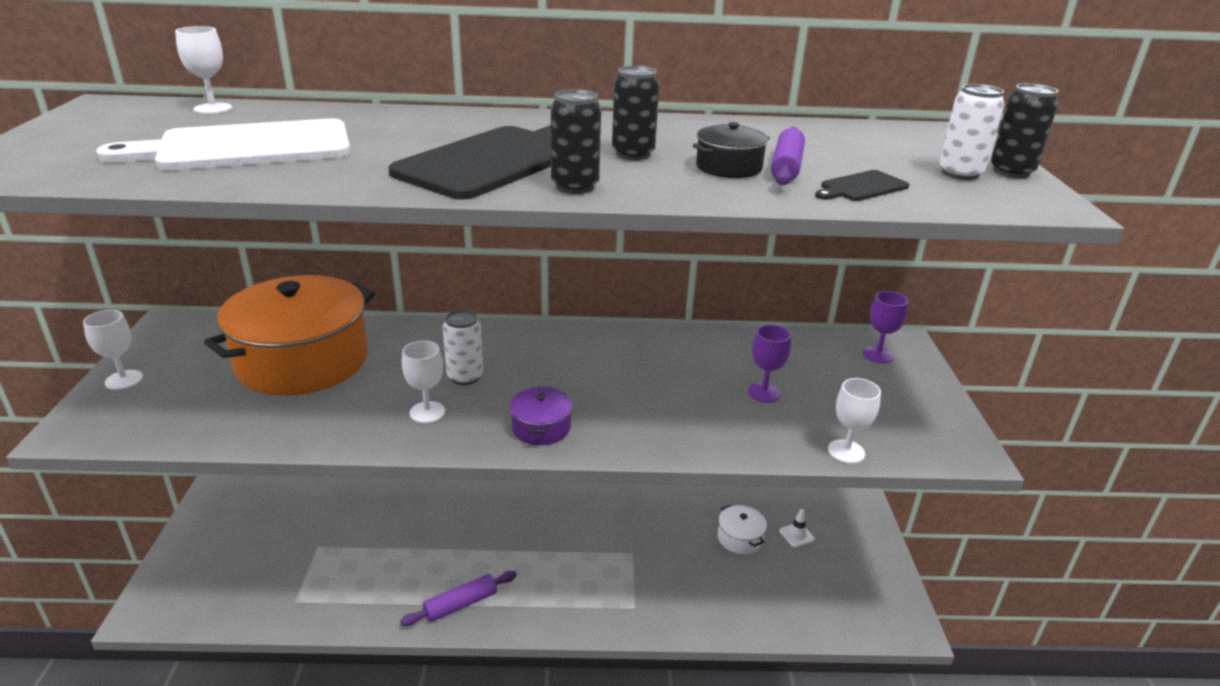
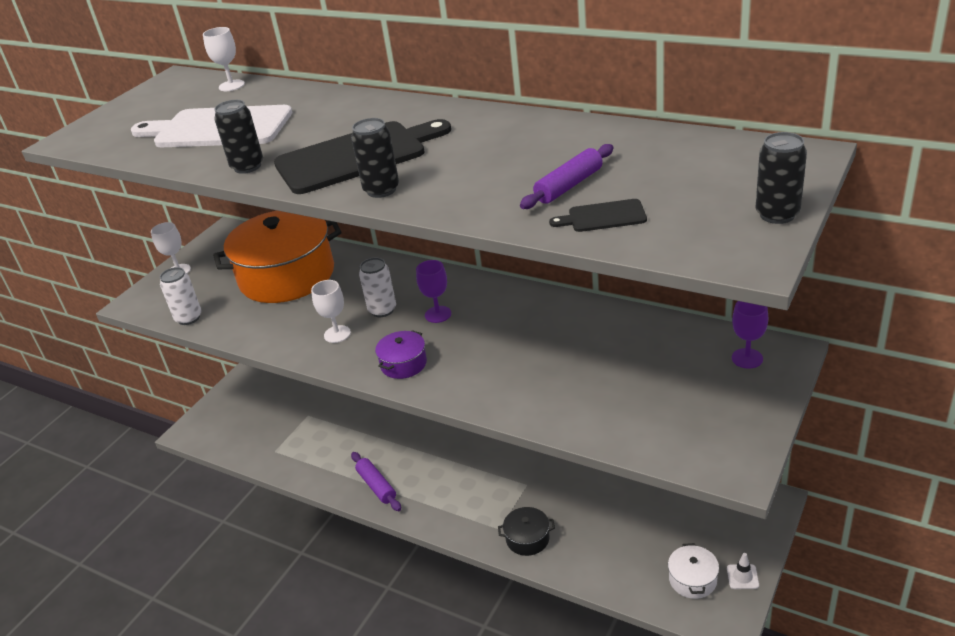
camera: 35 degrees right, 5 degrees up
(461, 604) = (377, 486): purple rolling pin -> purple rolling pin turned 60 degrees clockwise
(633, 154) = (462, 158): black can -> black can (247, 167)
(728, 167) = (520, 181): black pot -> black pot (527, 539)
(740, 538) = (627, 498): white pot -> white pot (692, 579)
(764, 392) = (602, 373): purple goblet -> purple goblet (438, 314)
(796, 535) = (682, 511): white traffic cone -> white traffic cone (742, 577)
(846, 451) = (623, 442): white goblet -> none
(959, 173) = (720, 211): white can -> white can (189, 318)

